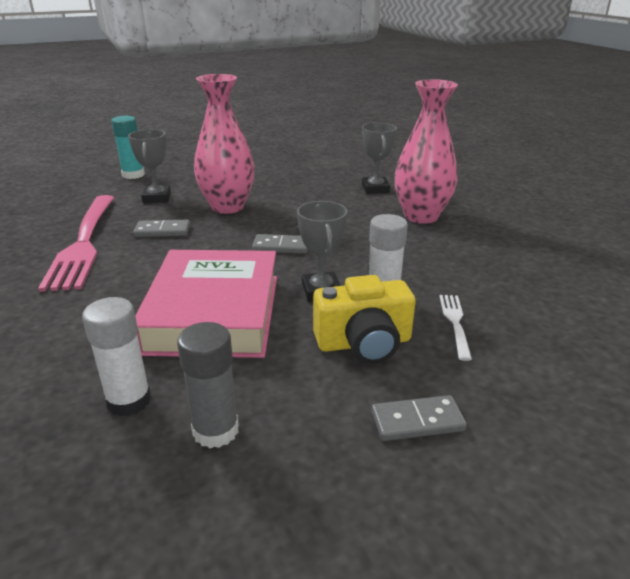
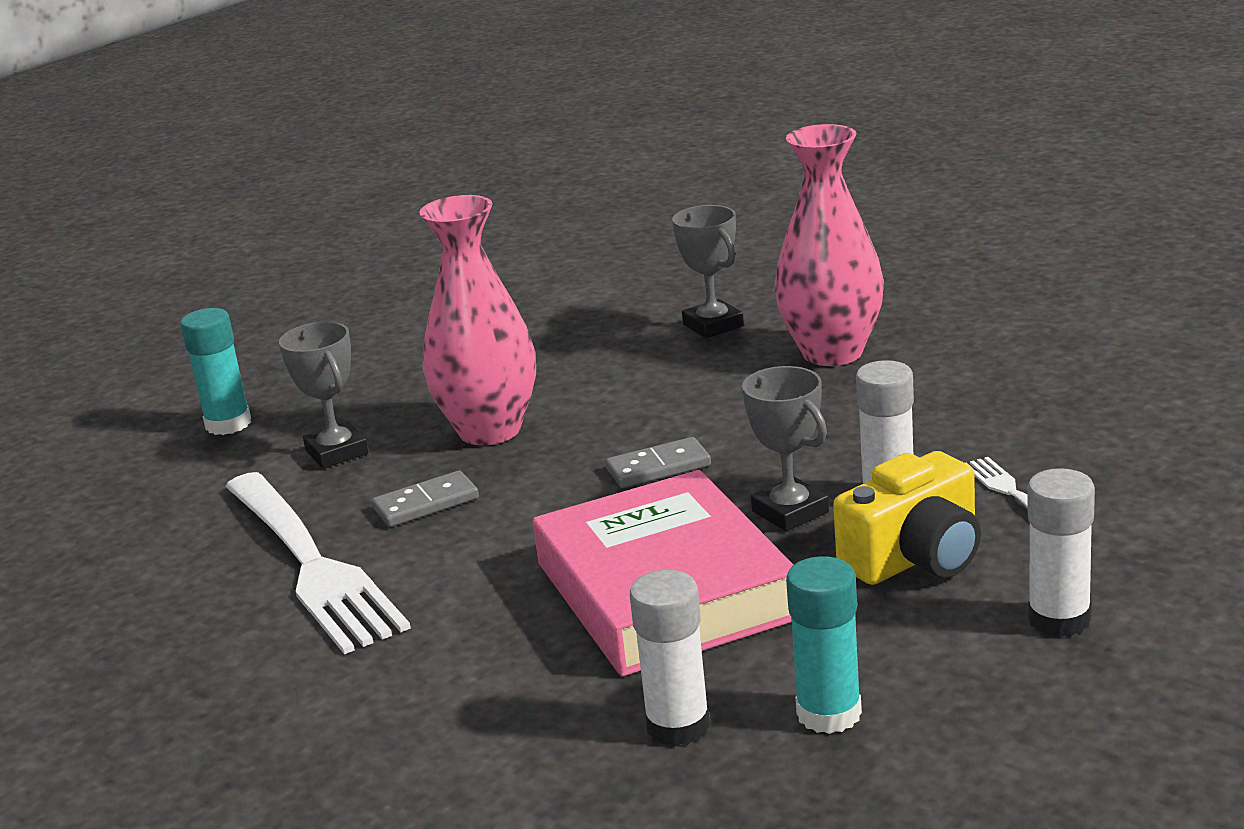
camera: 20 degrees left, 5 degrees down
(84, 243) = (312, 565): pink fork -> white fork
(215, 430) = (829, 713): grey glue stick -> turquoise glue stick
(417, 421) = (1059, 619): grey domino -> white glue stick

